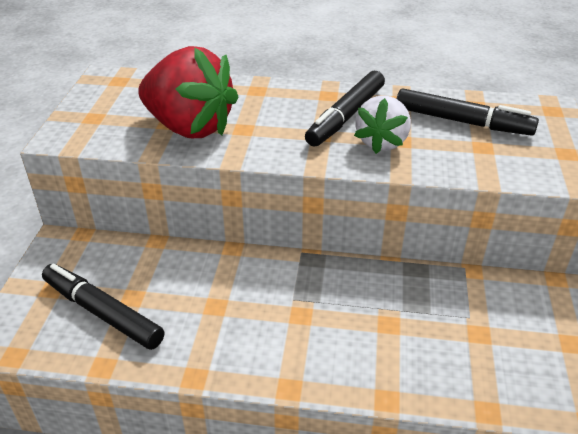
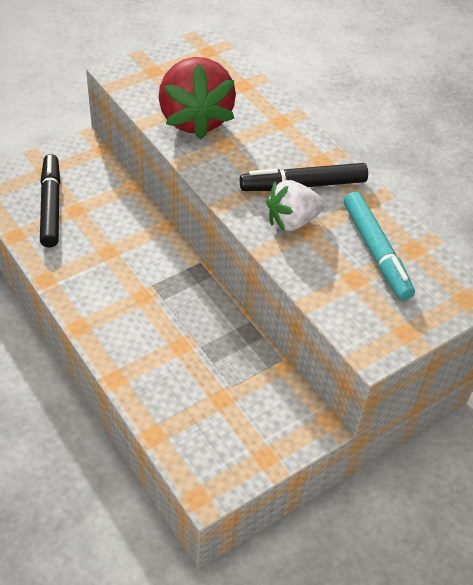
camera: 45 degrees right, 10 degrees up
(462, 122) = (376, 252): black marker -> turquoise marker

